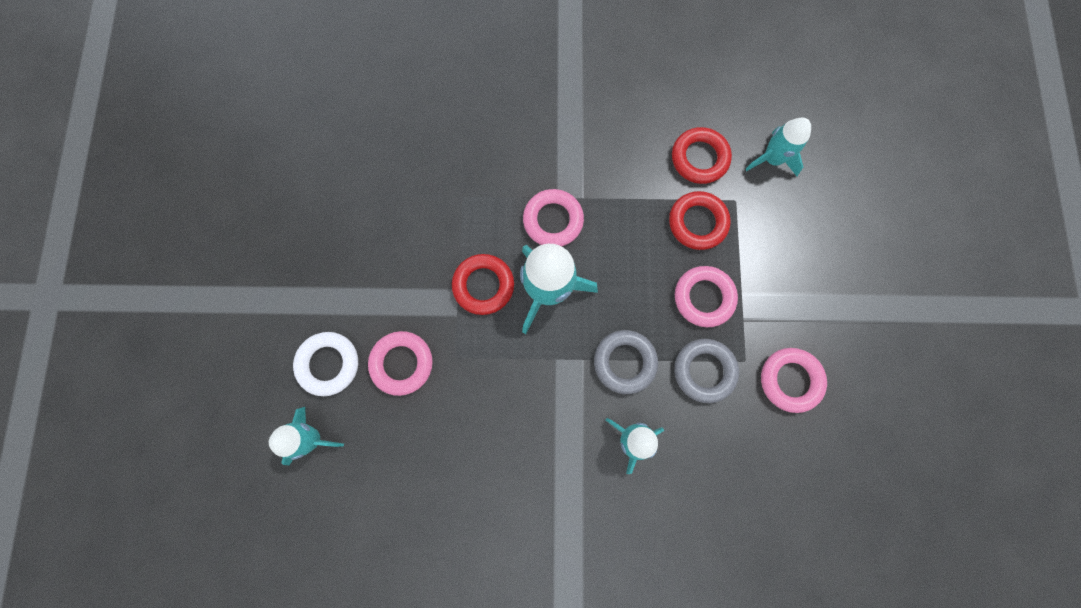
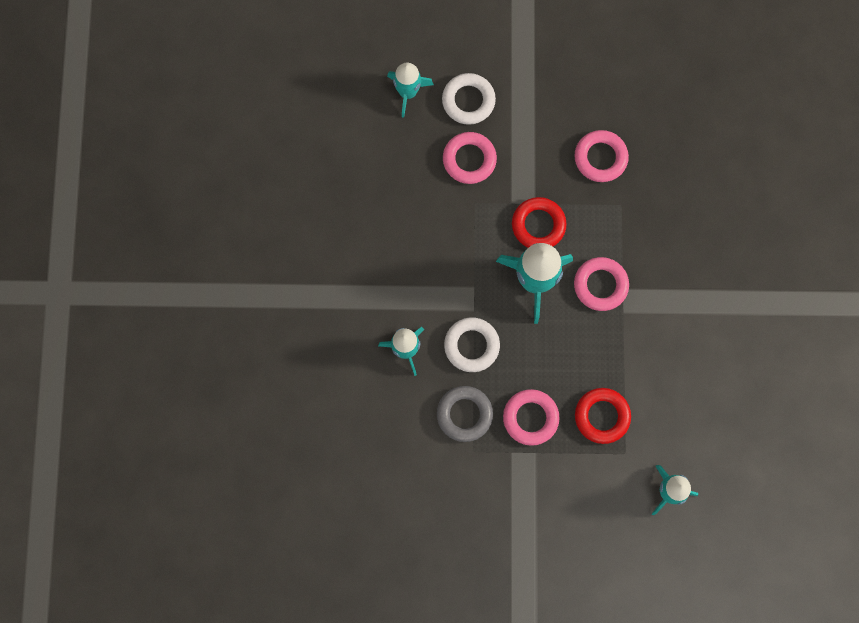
camera: 90 degrees right, 0 degrees up
(624, 362) = (471, 345): grey ring -> white ring
(699, 158) = (666, 422): red ring -> none
(790, 380) = (456, 490): pink ring -> pink ring (600, 158)

